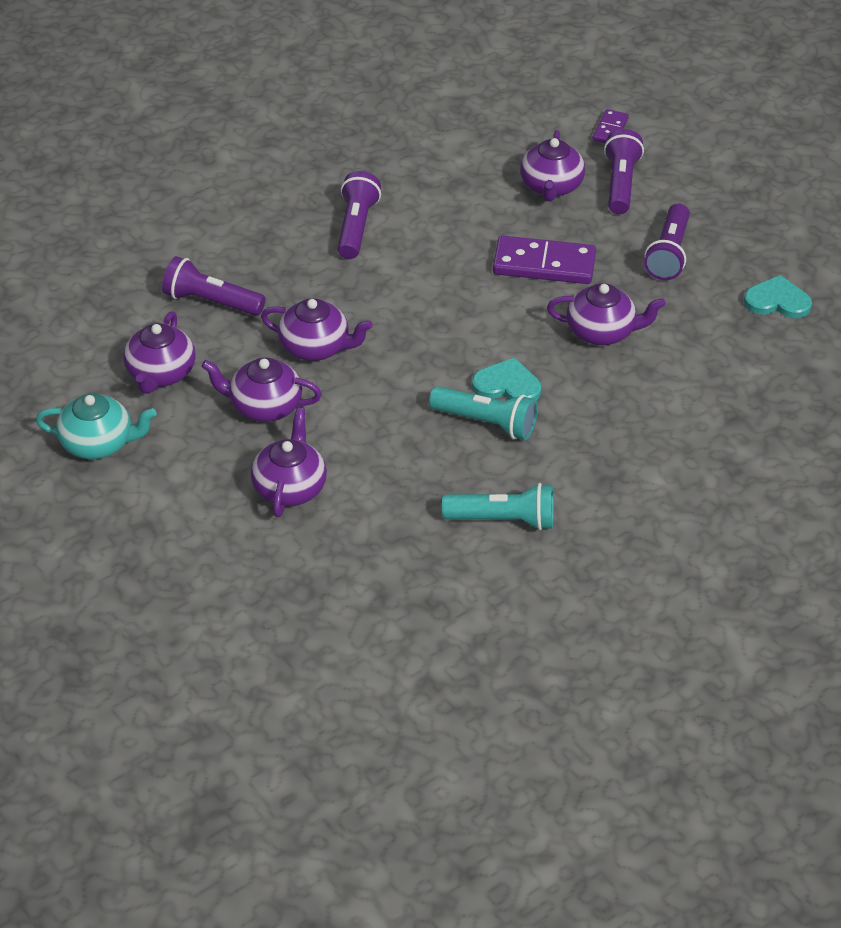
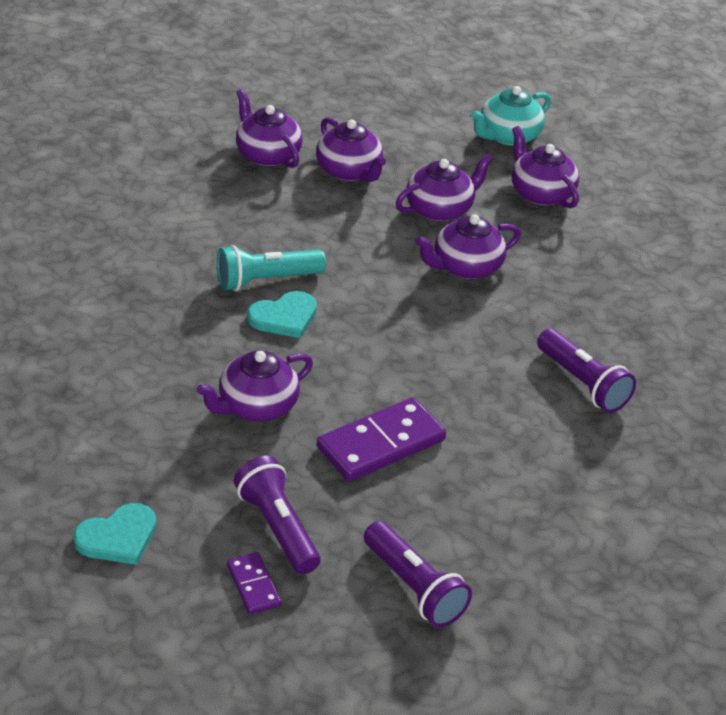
camera: 135 degrees right, 5 degrees down
(211, 302) = (590, 258): purple flashlight -> none
(503, 520) = (176, 223): turquoise flashlight -> none
(551, 187) = (476, 537): purple teapot -> purple teapot (267, 155)
(610, 129) = (507, 660): purple domino -> purple domino (253, 585)

